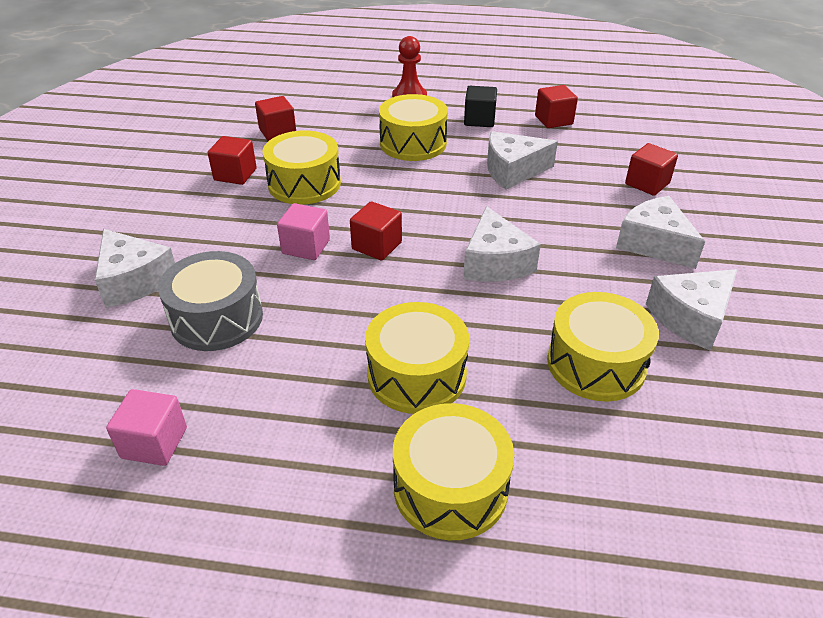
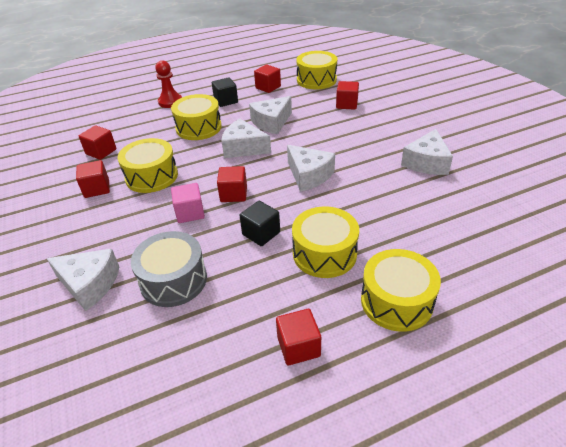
camera: 30 degrees left, 0 degrees up
(154, 443) = (207, 372): pink cube -> none
(275, 473) = (298, 347): none -> red cube
(363, 310) = (261, 233): none -> black cube
(596, 363) = (405, 204): yellow drum -> yellow drum (316, 80)
(654, 244) = (377, 133): white cheese -> white cheese (243, 148)

